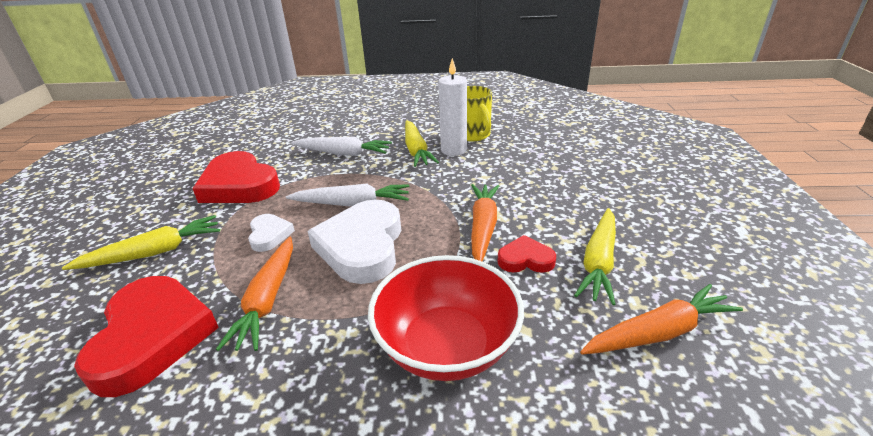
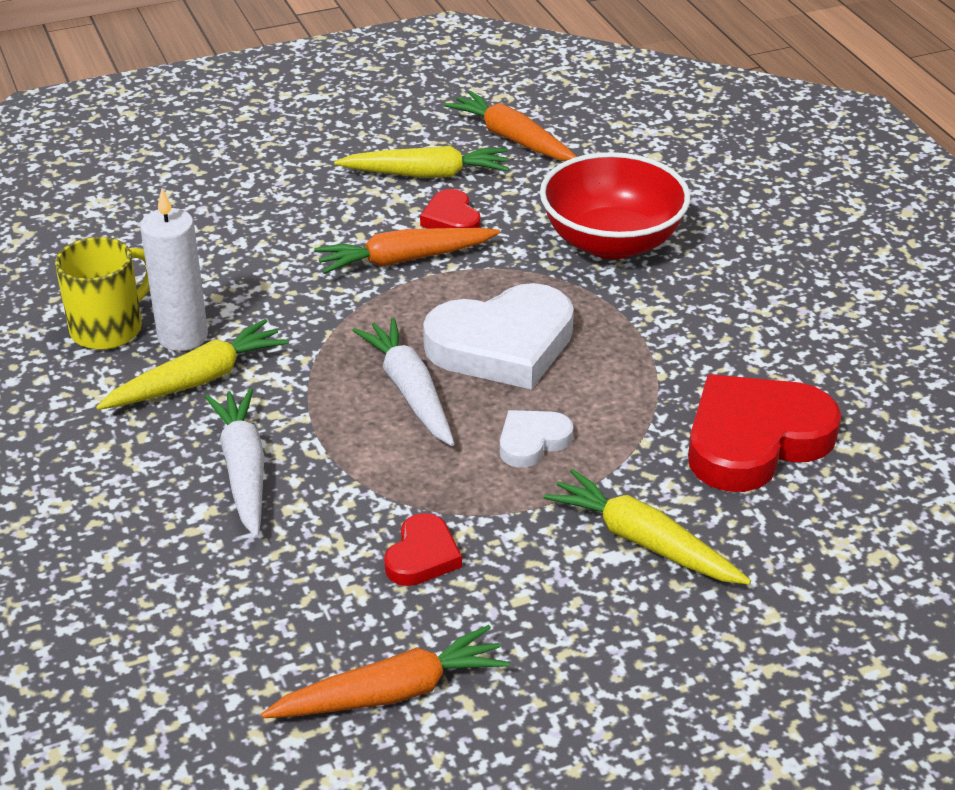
camera: 115 degrees left, 5 degrees up
(239, 185) = (422, 556): red heart -> red heart, size x0.49
(268, 299) = (642, 381): orange carrot -> orange carrot (391, 692)

